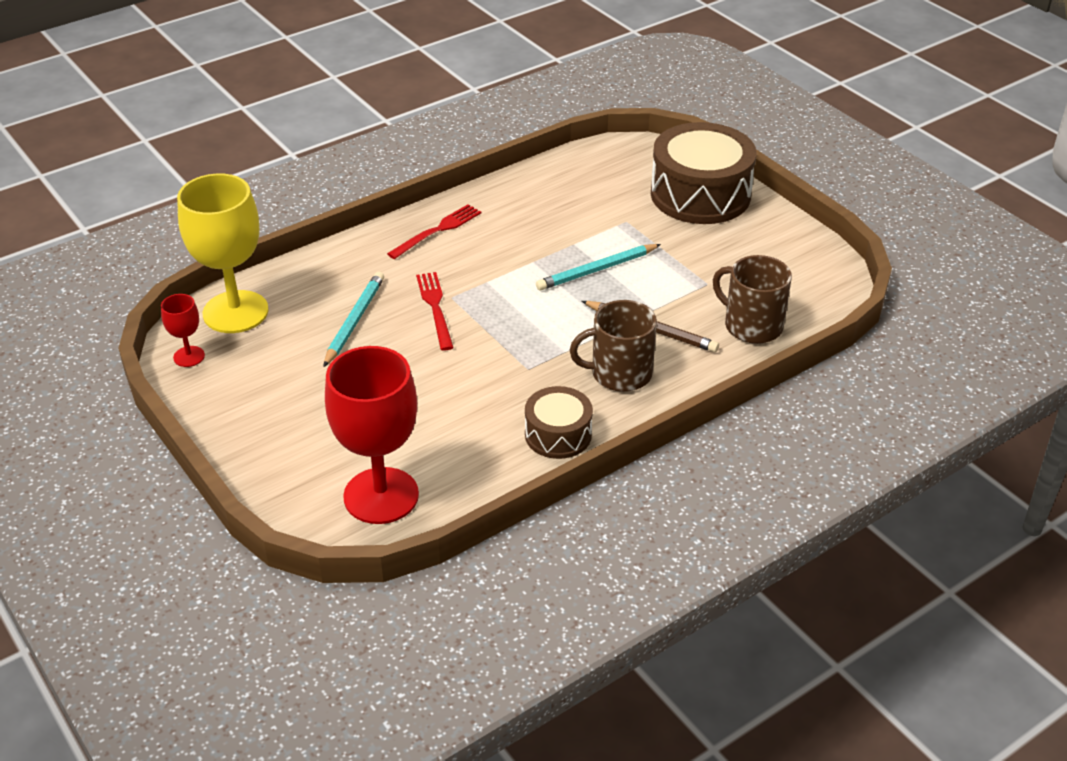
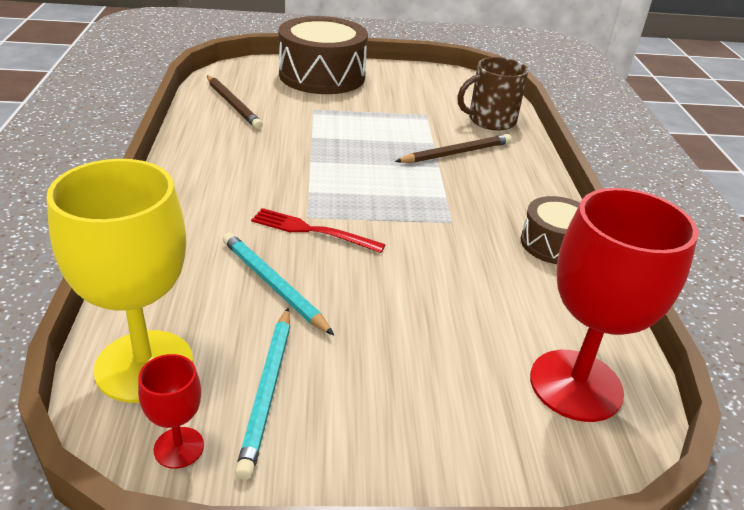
camera: 60 degrees left, 5 degrees down
(437, 231) = (201, 183): red fork -> none
(575, 181) = (233, 104): none -> brown pencil
(597, 270) = (358, 142): turquoise pencil -> turquoise pencil (267, 391)
(620, 373) = (498, 186): brown mug -> none

